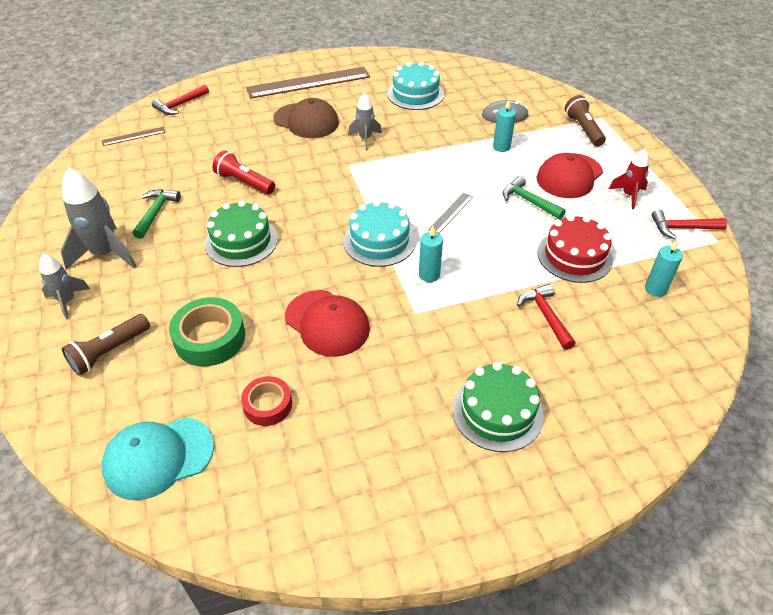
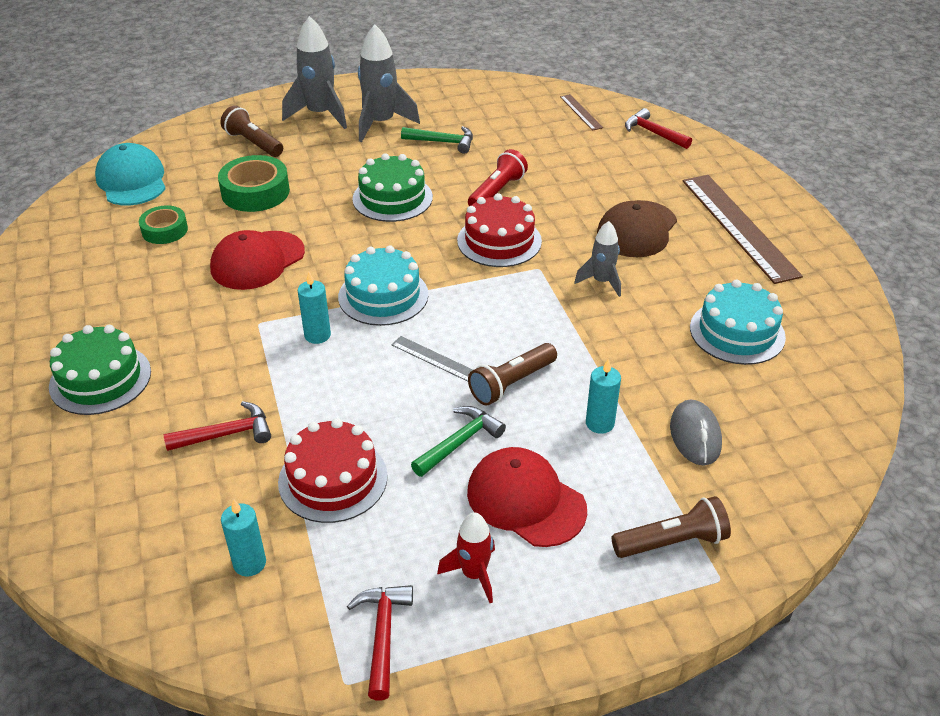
camera: 90 degrees right, 5 degrees down
(67, 301) = (320, 115): grey rocket -> grey rocket, size x1.71
(268, 405) = (164, 230): red tape -> green tape
(313, 182) = (499, 241): none -> red cake
(471, 179) = (511, 383): none -> brown flashlight

